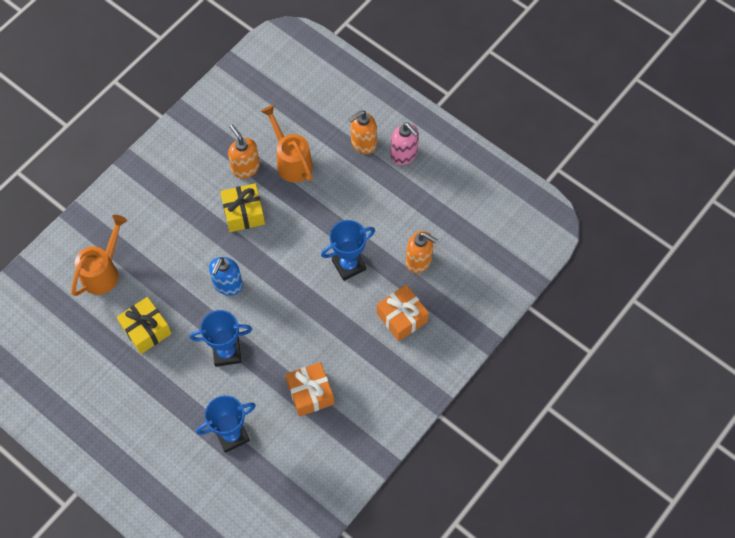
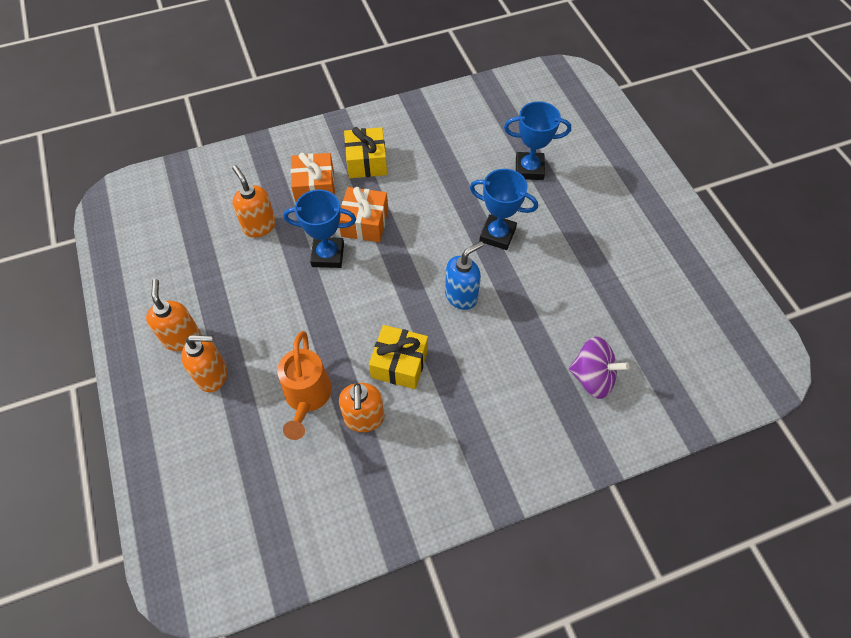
camera: 150 degrees left, 5 degrees down
(103, 272) = (592, 377): orange watering can -> purple spinning top
(146, 330) = (569, 293): yellow gift -> yellow gift (366, 162)
(310, 393) = (440, 168): orange gift -> orange gift (364, 223)
(404, 154) = (182, 338): pink soap dispenser -> orange soap dispenser

